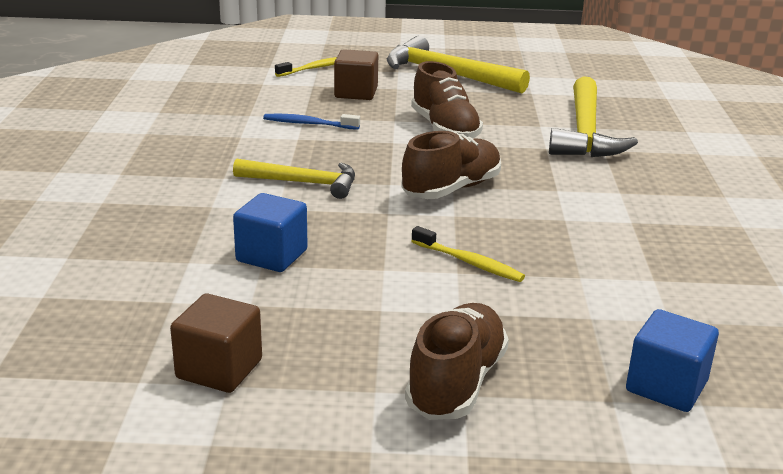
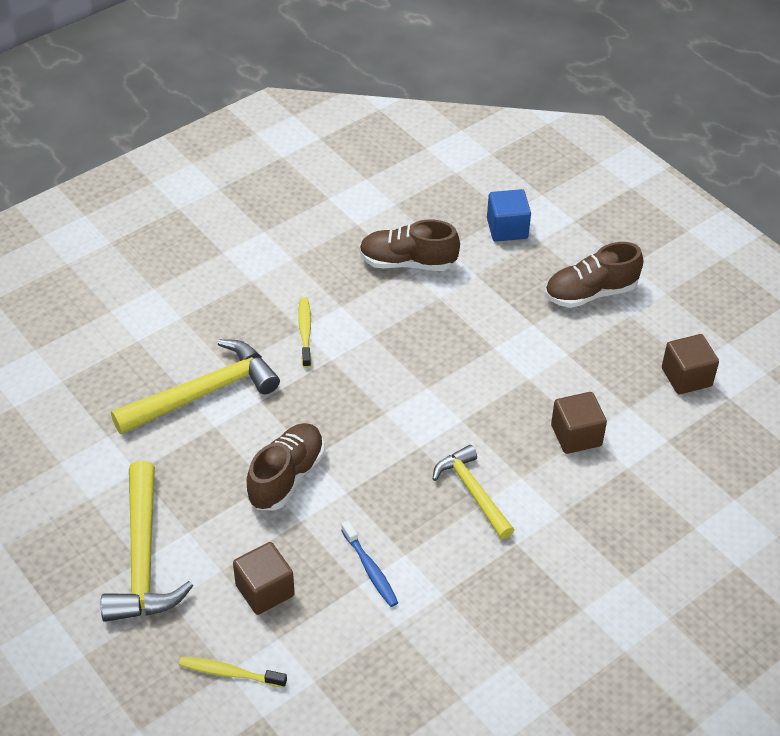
camera: 130 degrees left, 20 degrees up
(272, 256) = (576, 435): blue cube -> brown cube
(451, 189) = (391, 410): brown shoe -> brown shoe (407, 263)
(469, 262) = (478, 348): yellow toothbrush -> yellow toothbrush (305, 332)

